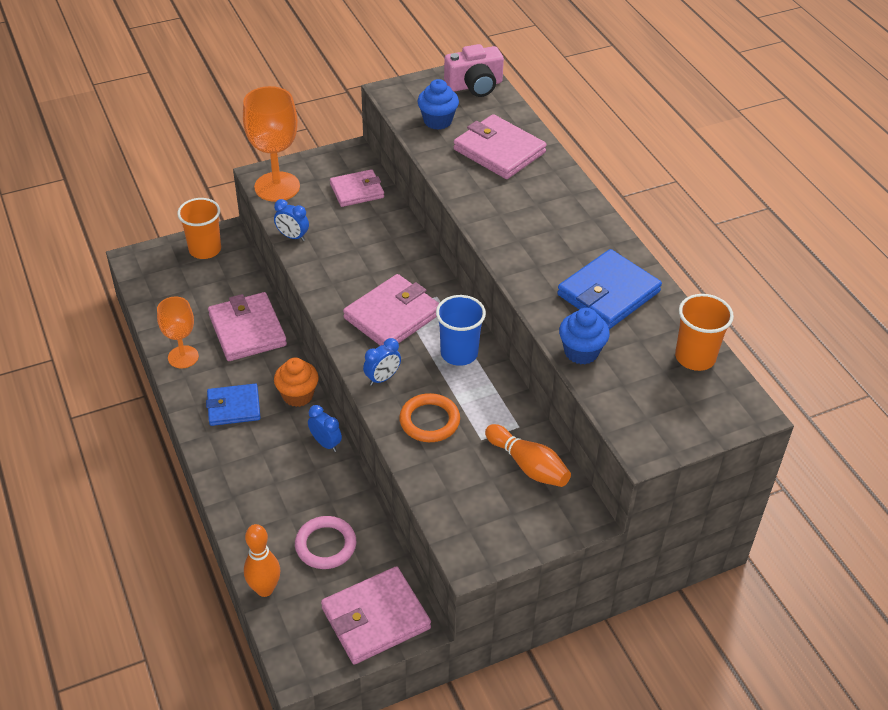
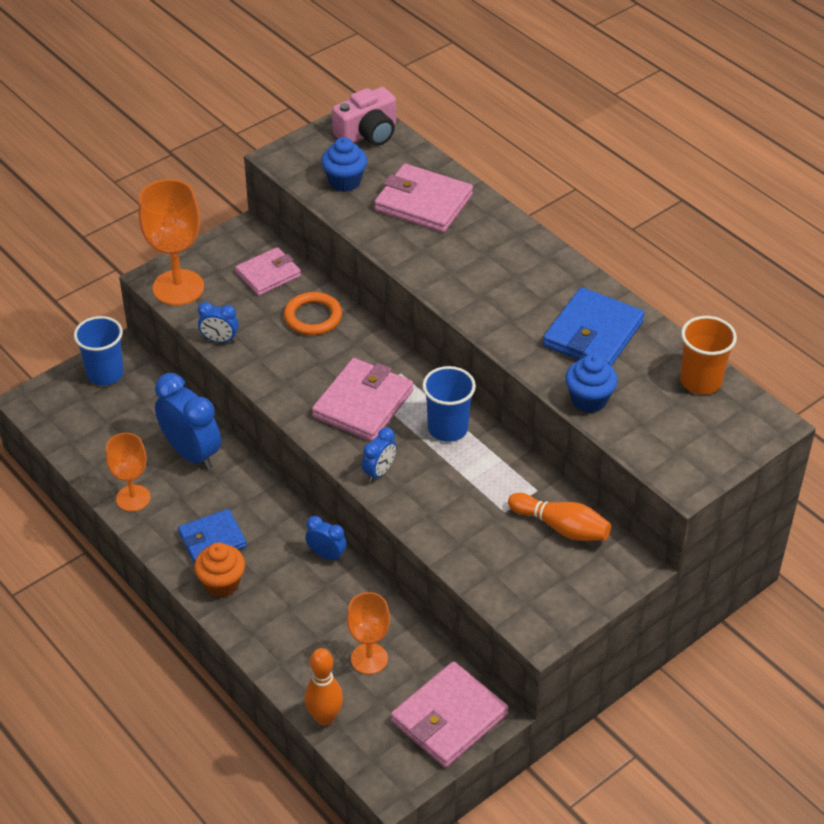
camera: 15 degrees left, 0 degrees up
(205, 249) = (105, 374): orange cup -> blue cup
(247, 330) = (191, 453): pink wallet -> blue clock
(298, 395) = (276, 511): orange cupcake -> orange cupcake (222, 584)
(325, 545) = (369, 659): pink ring -> orange goblet
(429, 421) = (445, 505): orange ring -> orange ring (313, 317)

